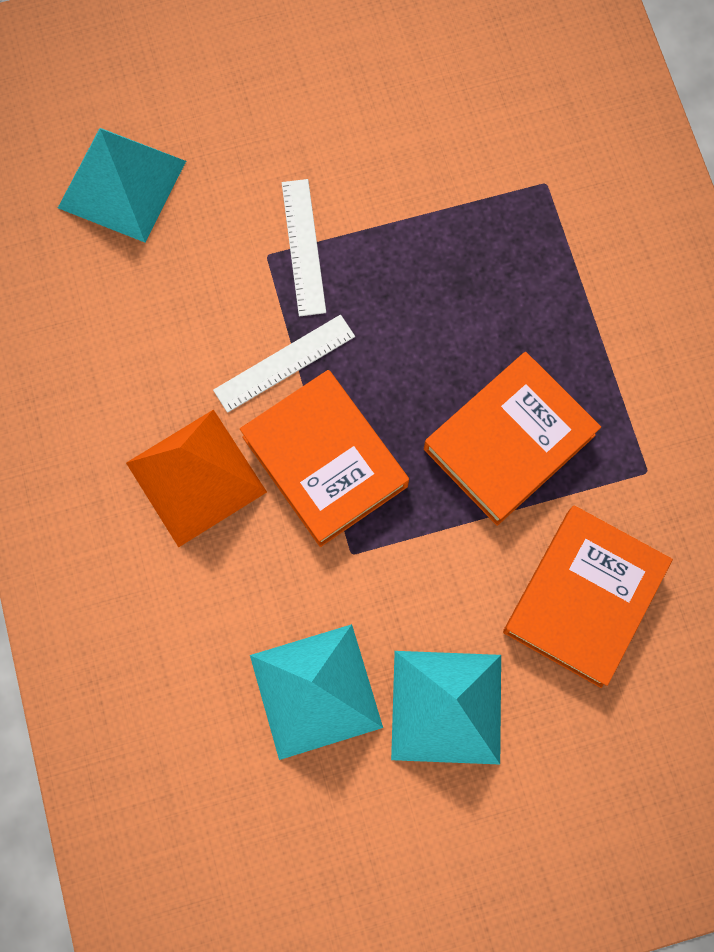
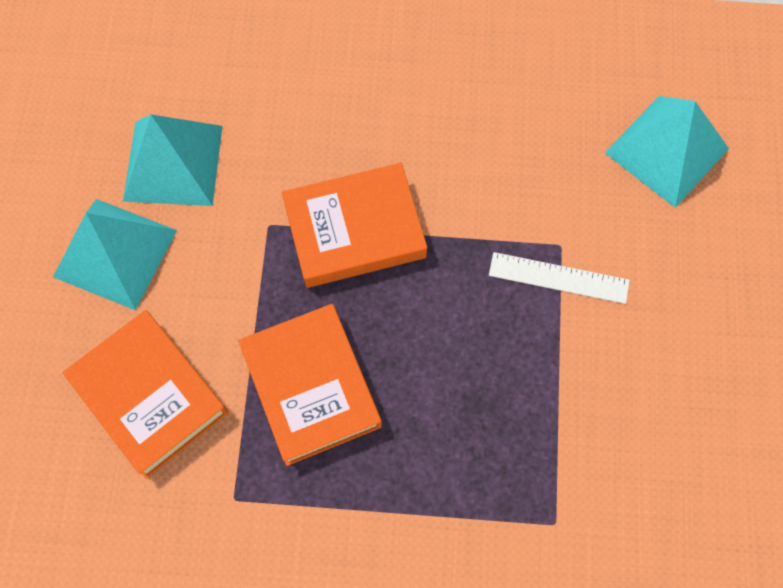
camera: 110 degrees right, 5 degrees down
(196, 477) = (380, 131): orange pyramid -> none
(284, 363) = (453, 227): white ruler -> none

